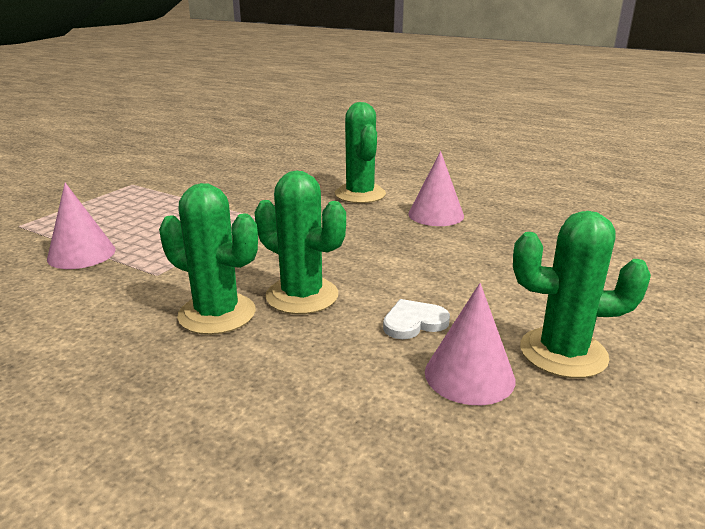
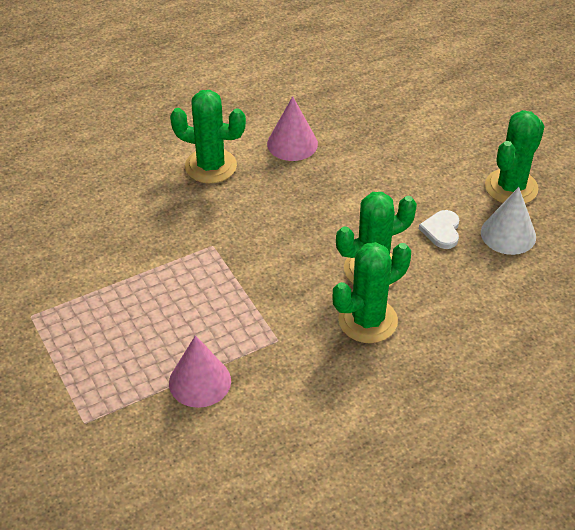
camera: 60 degrees left, 20 degrees up
(469, 375) = (508, 234): pink cone -> white cone

